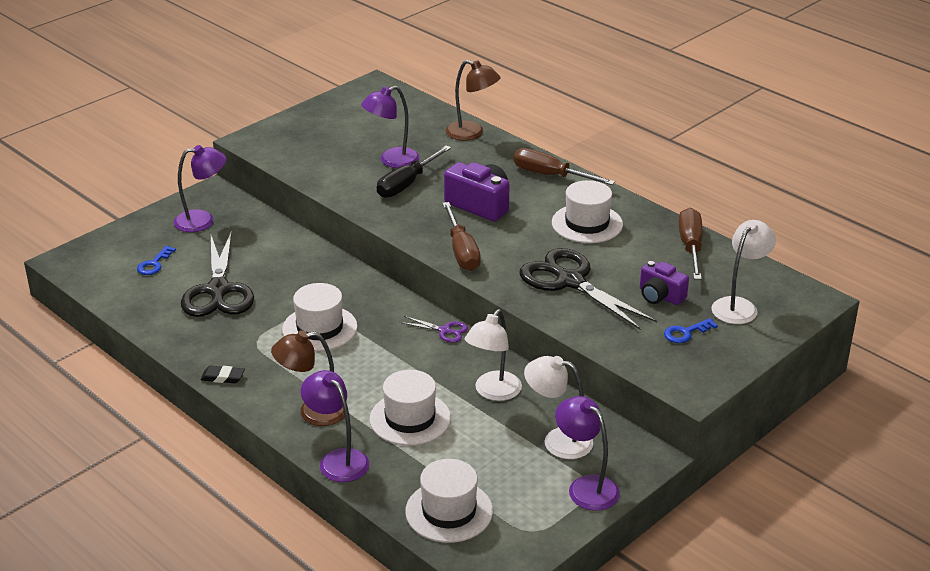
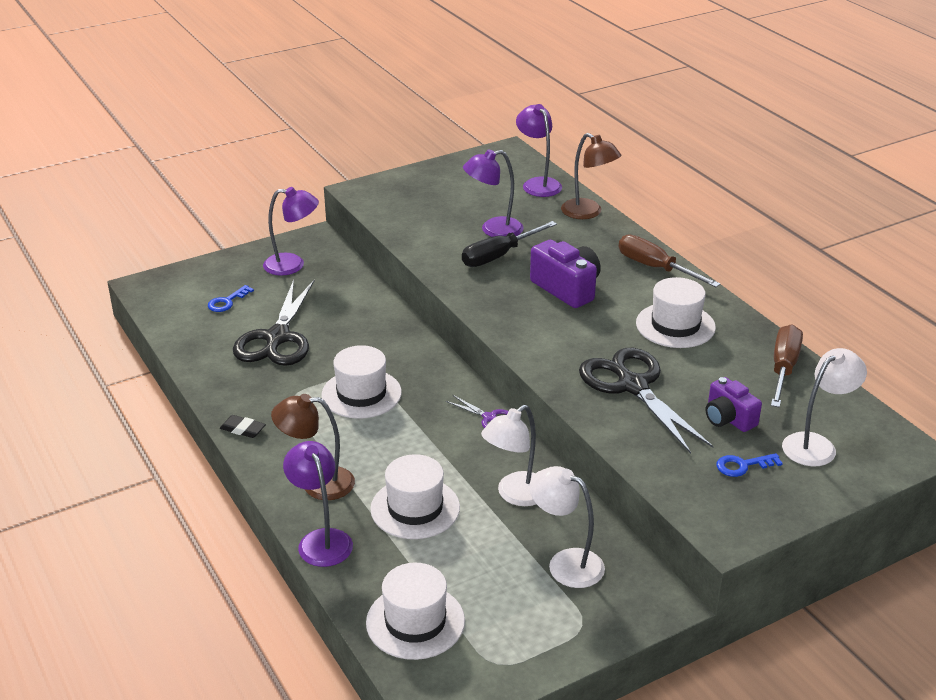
camera: 15 degrees right, 0 degrees up
(462, 251) = (528, 335): brown screwdriver -> none
(586, 487) = (577, 623): purple lamp -> purple lamp (538, 184)

